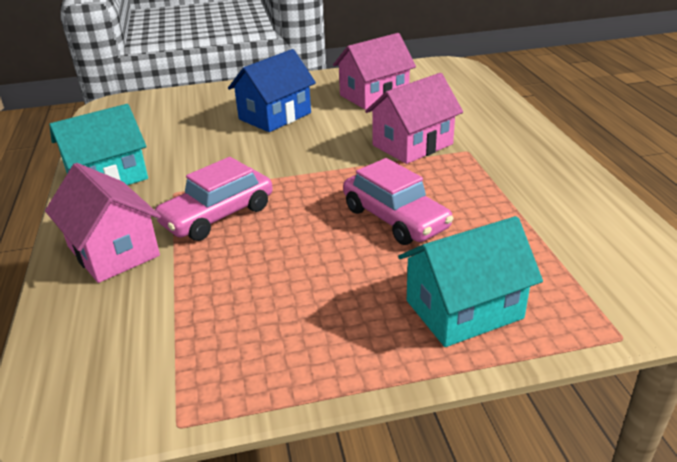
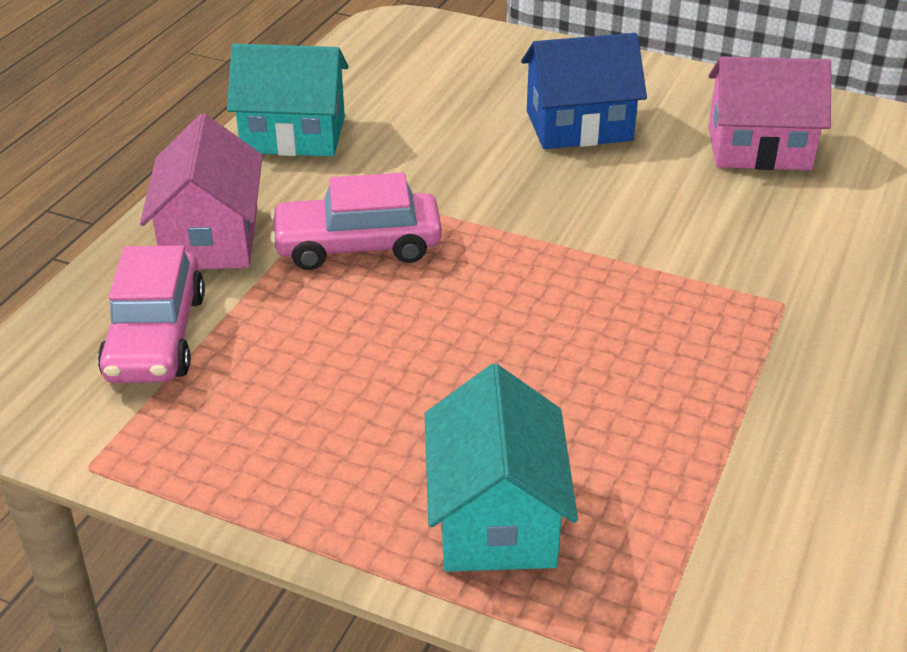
camera: 35 degrees right, 5 degrees up
(395, 218) = (558, 356): pink car -> pink car (156, 336)
(412, 145) = (715, 256): pink house -> none
(464, 309) = (495, 517): turquoise house -> turquoise house turned 75 degrees clockwise

